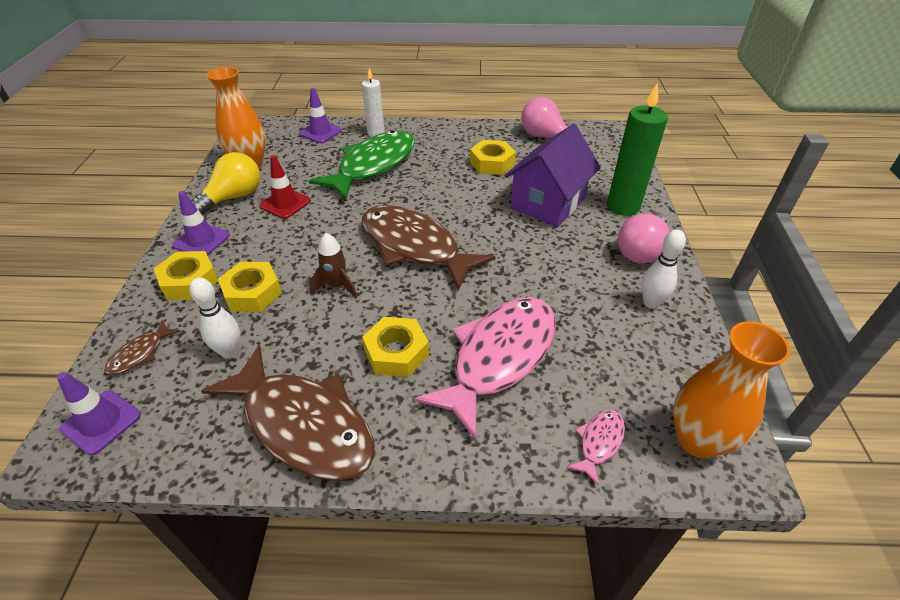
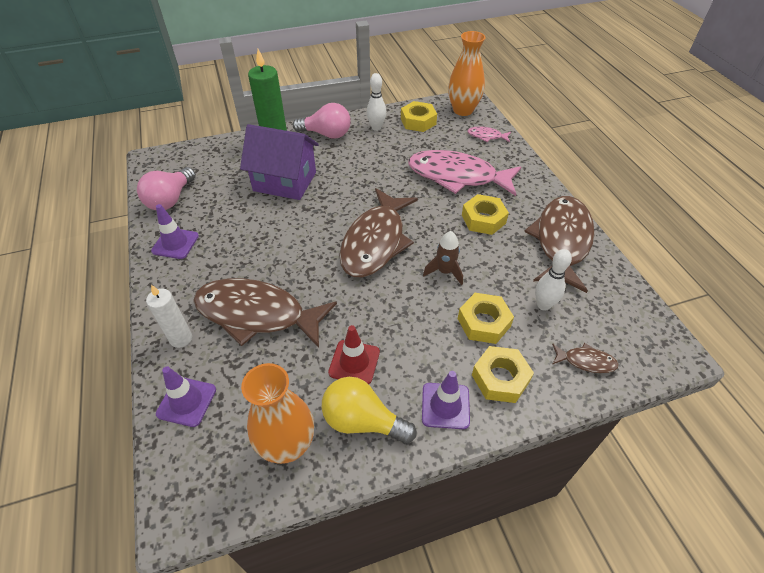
camera: 110 degrees left, 5 degrees up
(101, 422) = (643, 345): purple traffic cone -> purple traffic cone (175, 243)
(373, 165) = (257, 314): green fish -> brown fish
(492, 163) = (229, 225): yellow nut -> yellow nut (418, 121)

